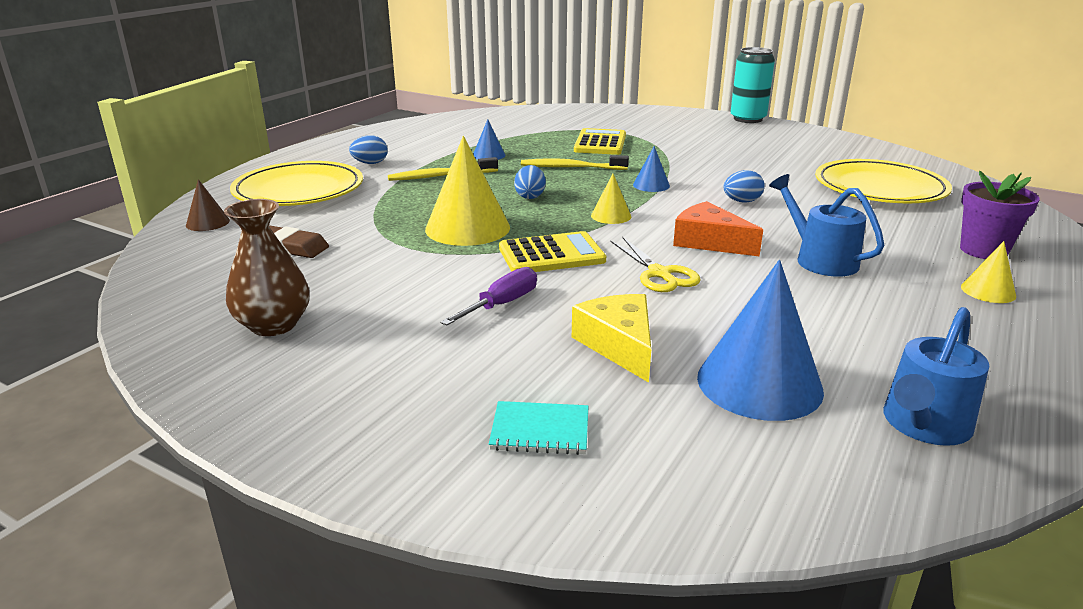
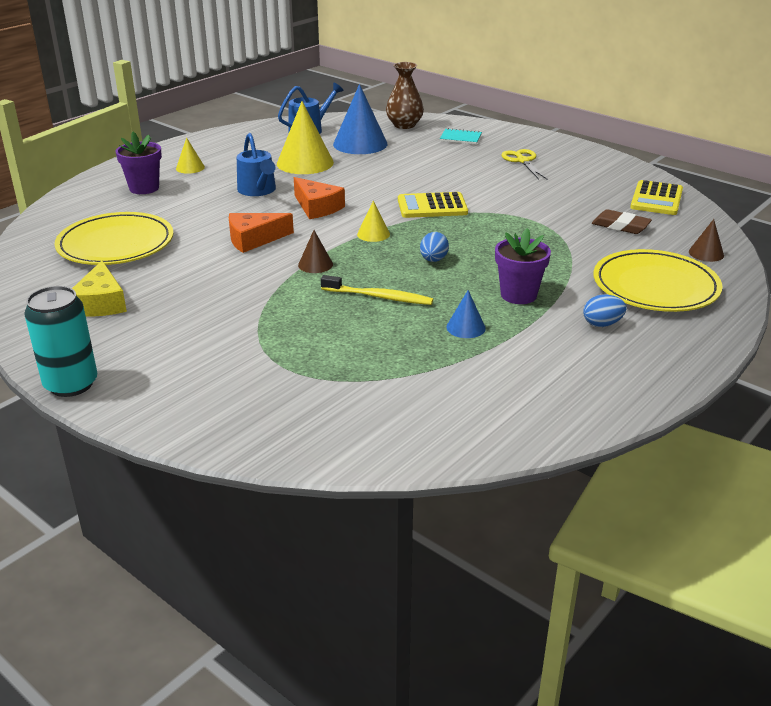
camera: 170 degrees left, 5 degrees up
(273, 325) = (596, 180): brown vase -> brown vase (404, 125)
(440, 176) = (518, 295): yellow toothbrush -> purple flower pot
(467, 228) = (490, 232): yellow cone -> yellow cone (305, 163)
(501, 304) = (470, 180): purple screwdriver -> none
(600, 143) = (322, 340): yellow calculator -> yellow calculator (656, 199)
(619, 345) = (414, 160): yellow cheese -> yellow cheese (101, 303)
(651, 185) = (315, 264): blue cone -> brown cone
(659, 274) = (368, 189): yellow scissors -> yellow scissors (522, 161)
(742, 201) = (254, 239): blue egg -> orange cheese

